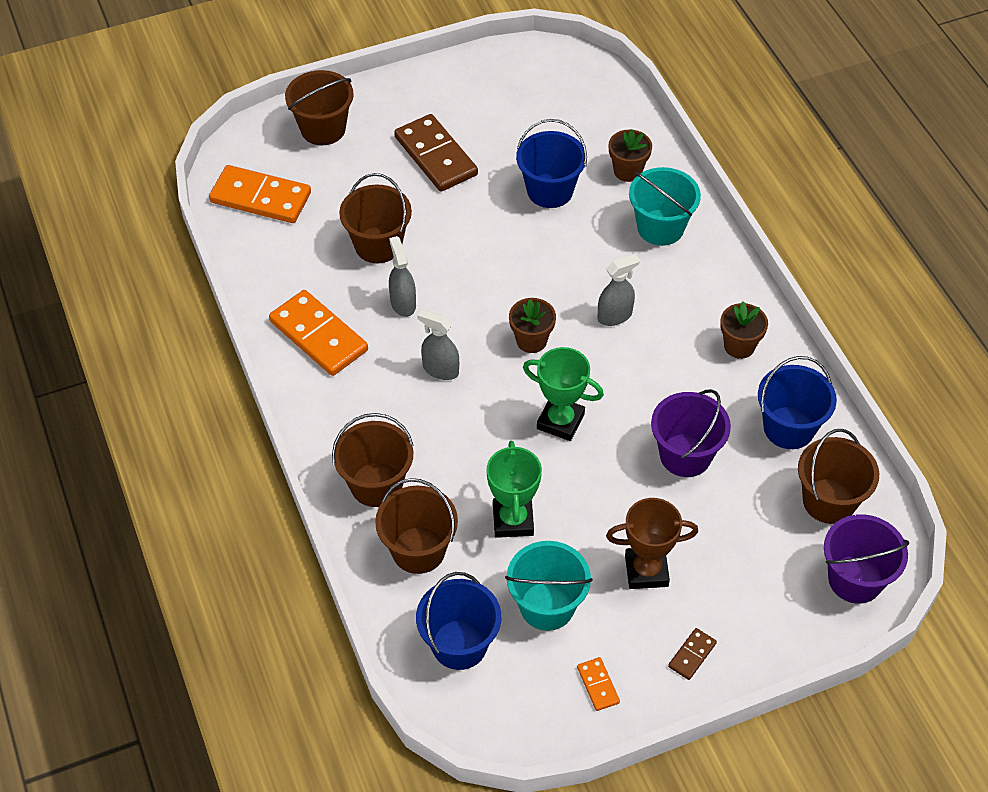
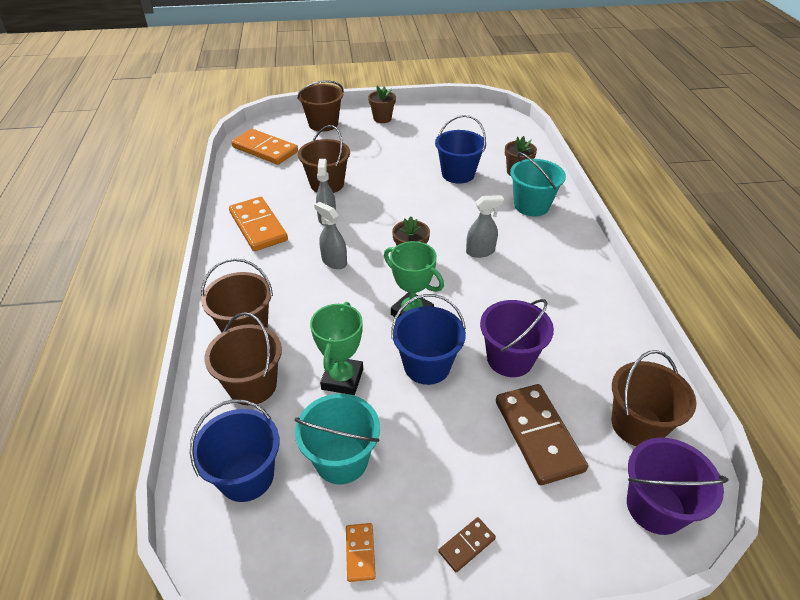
camera: 15 degrees right, 10 degrees down
(436, 156) = (388, 146): brown domino -> brown domino (538, 435)
(646, 571) = (445, 449): brown trophy -> none
(739, 346) = (576, 288): brown flower pot -> brown flower pot (382, 118)
(789, 428) = (608, 356): blue bucket -> blue bucket (427, 366)

